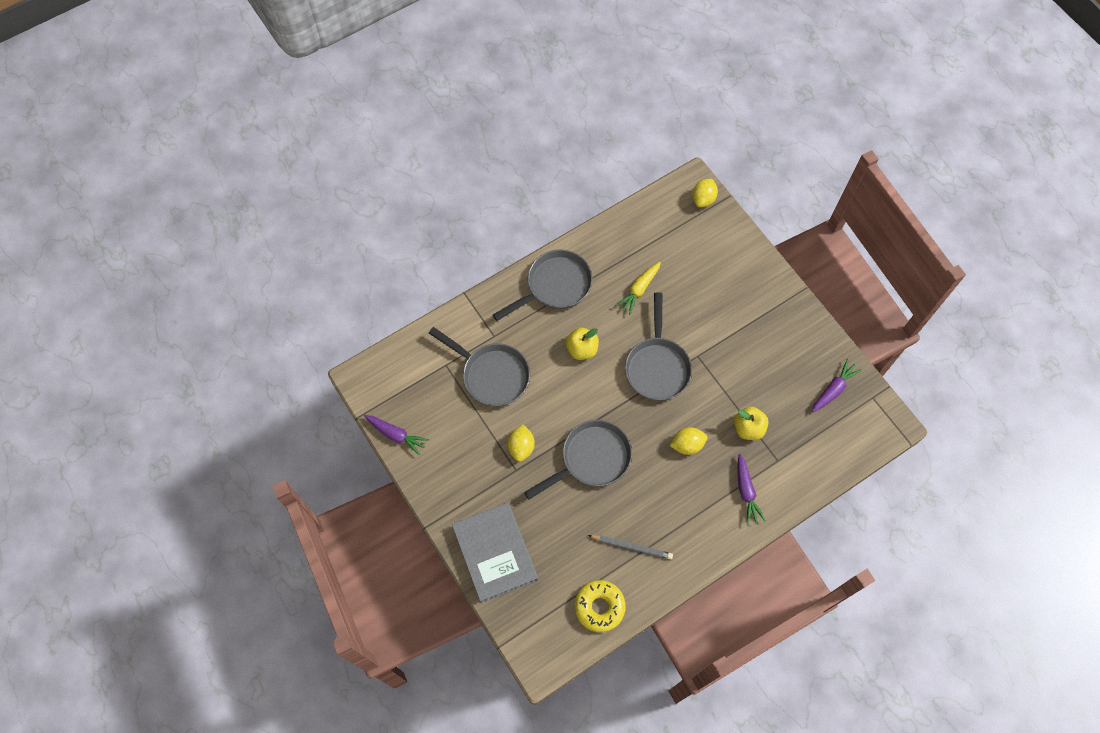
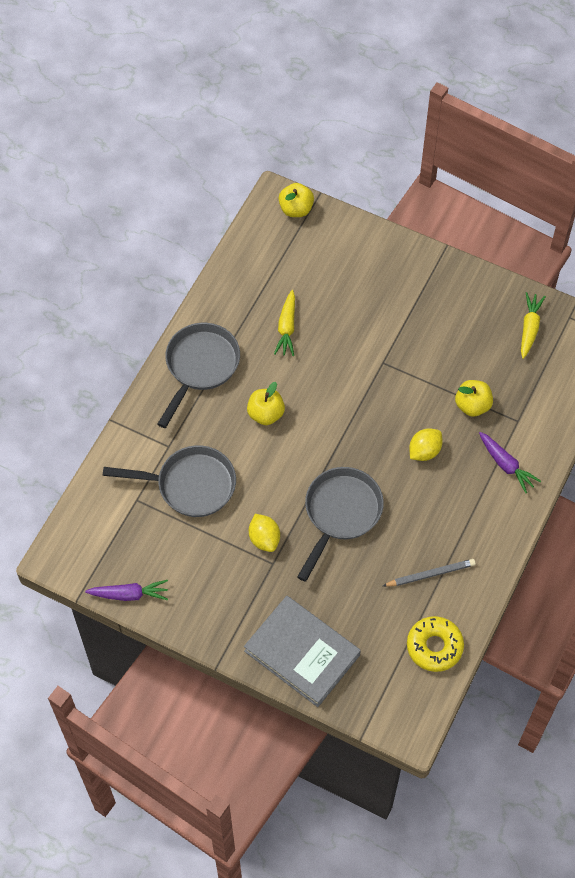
camera: 30 degrees left, 5 degrees down
(657, 367) = (350, 393): grey pan -> none
(703, 199) = (296, 209): yellow lemon -> yellow apple
(833, 389) = (529, 328): purple carrot -> yellow carrot

